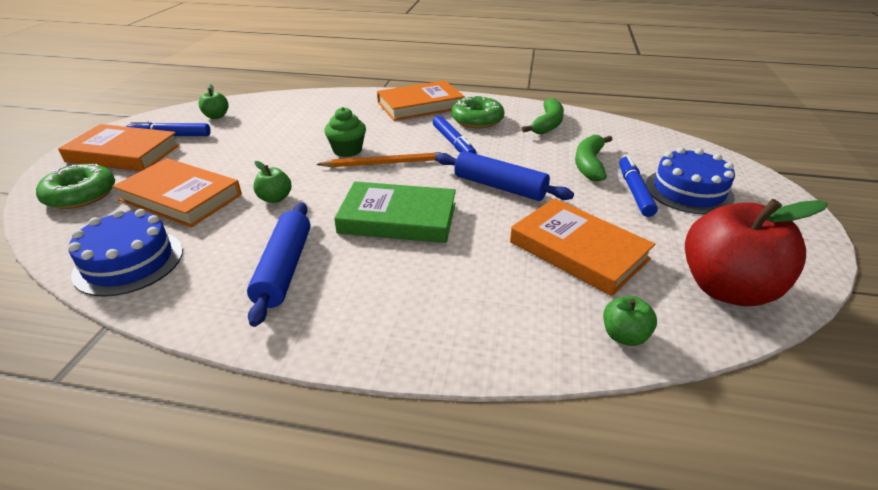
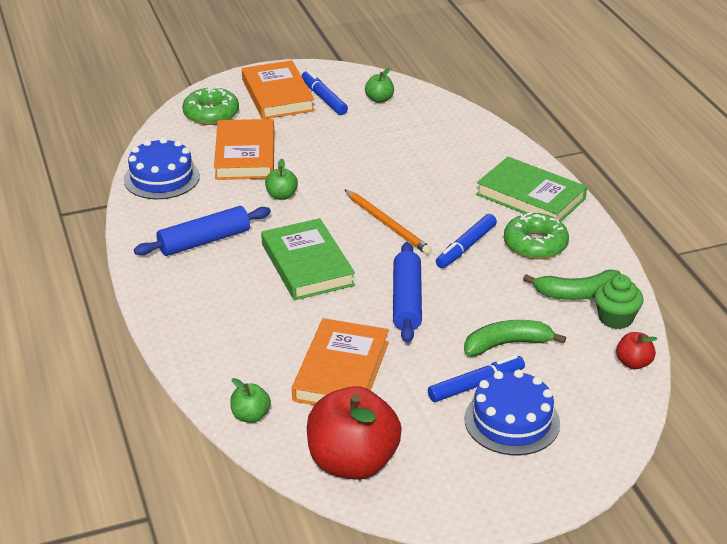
camera: 60 degrees right, 0 degrees up
(347, 150) = (390, 194): green cupcake -> green cupcake (615, 318)
(420, 105) = (530, 197): orange book -> green book
(638, 130) = (633, 363): none -> red apple

